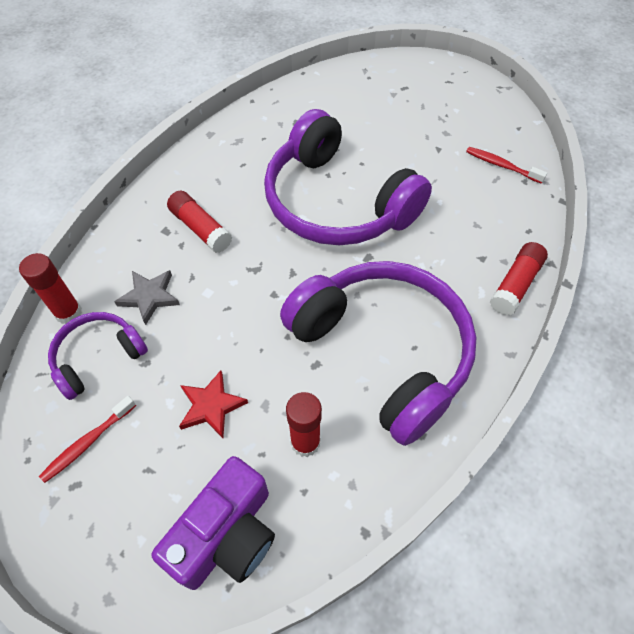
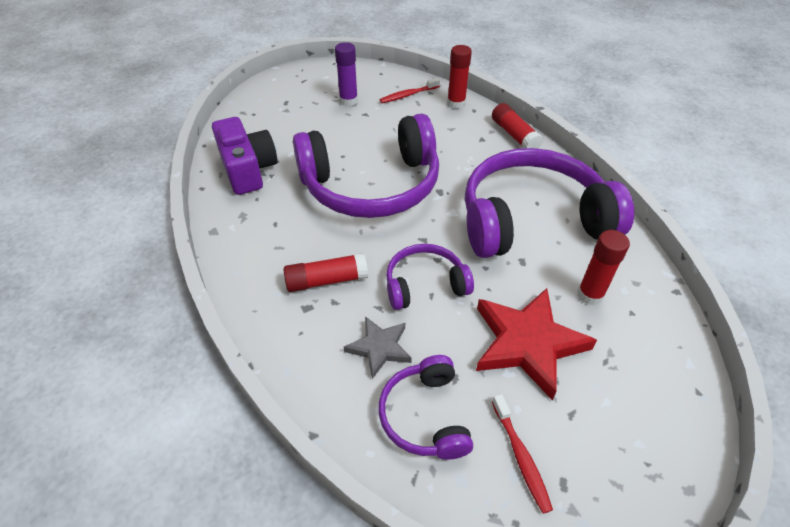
camera: 60 degrees left, 10 degrees down
(69, 313) = (351, 426): red glue stick -> red glue stick (456, 103)
(211, 406) = (527, 343): red star -> red star, size x1.79
(226, 534) = (653, 377): purple camera -> purple camera (248, 169)
(236, 298) = (425, 284): none -> purple headphones
(447, 127) = (348, 101): none -> purple glue stick

